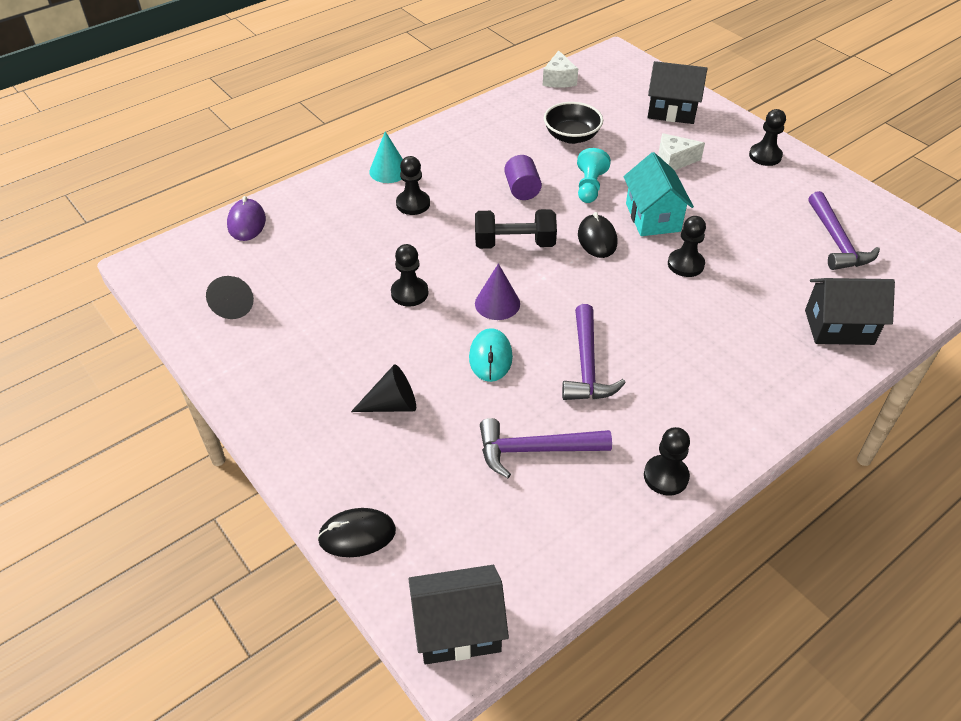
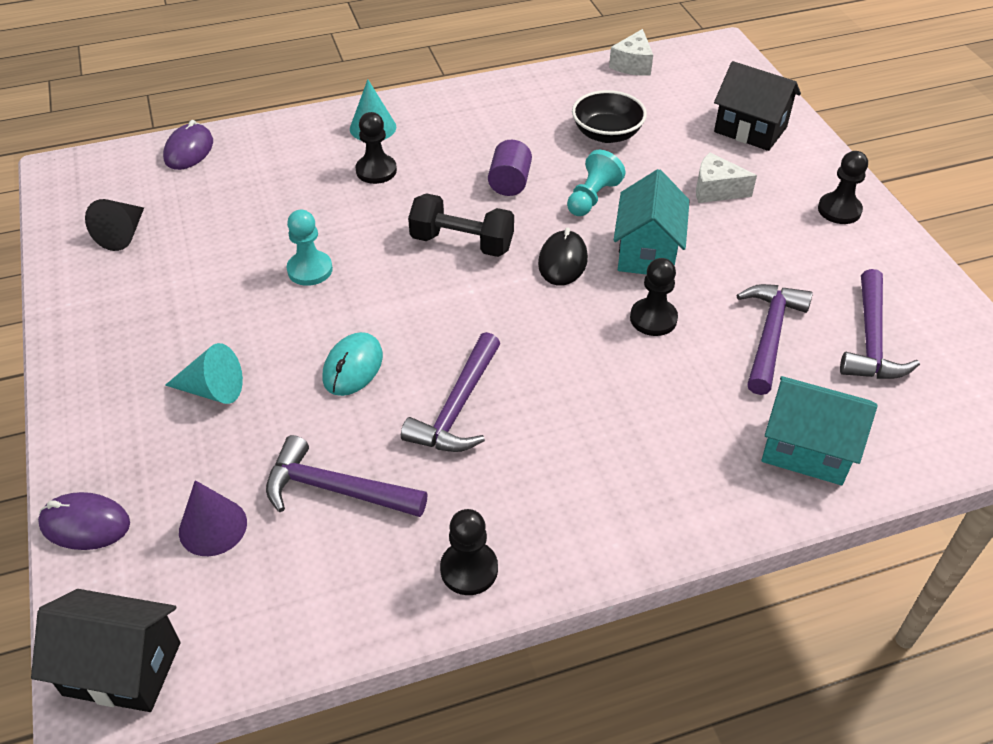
camera: 20 degrees right, 0 degrees up
(357, 535) = (85, 524): black mouse -> purple mouse
(392, 404) = (213, 390): black cone -> turquoise cone
(409, 293) = (310, 270): black pawn -> turquoise pawn
(497, 303) = (399, 307): purple cone -> purple cone (213, 527)
(770, 255) = (769, 335): none -> purple hammer
(839, 327) = (807, 449): black house -> turquoise house

